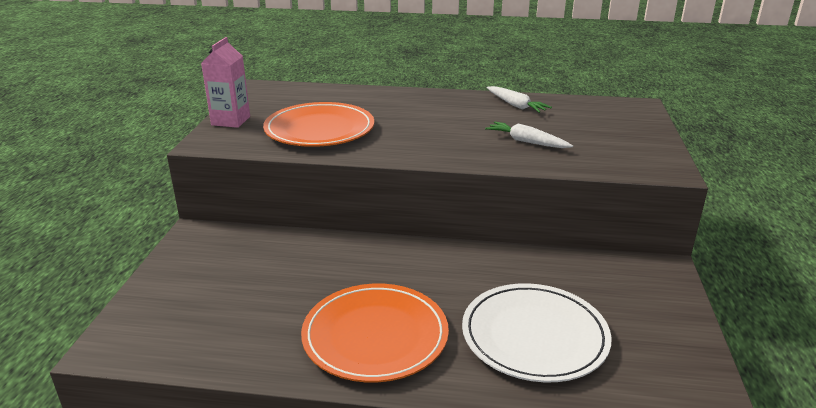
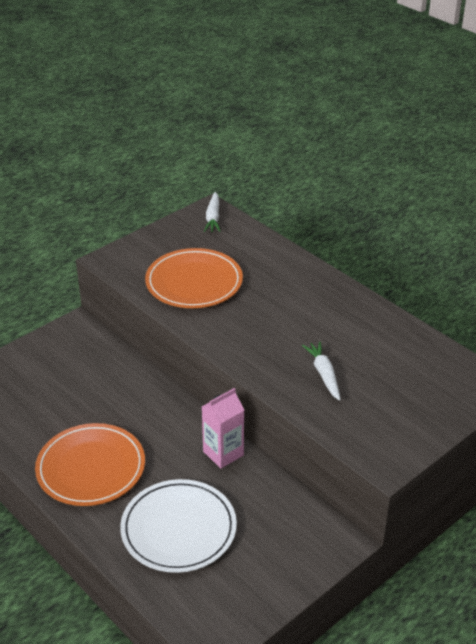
camera: 40 degrees right, 10 degrees up
(231, 121) = (148, 242): pink carton -> pink carton (223, 453)
(516, 105) = (379, 329): white carrot -> white carrot (213, 217)

